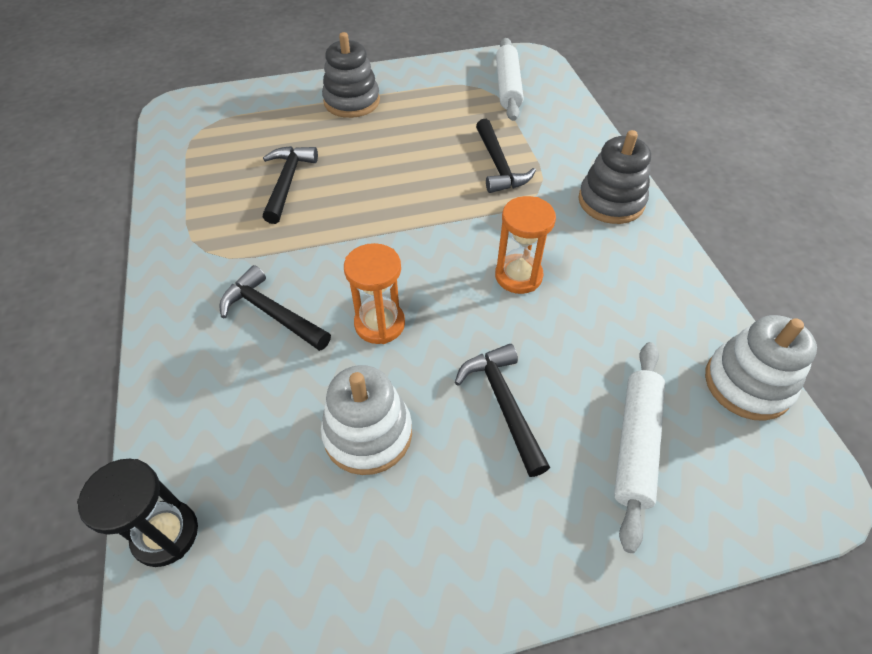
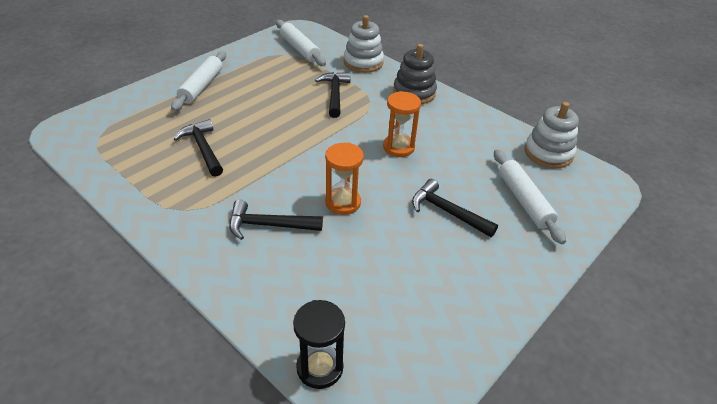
camera: 35 degrees left, 10 degrees down
(352, 101) = (201, 86): grey stacking toy -> white rolling pin
(368, 434) = (389, 259): white stacking toy -> white stacking toy (363, 62)
(499, 165) = (334, 94): black hammer -> black hammer turned 135 degrees counterclockwise

